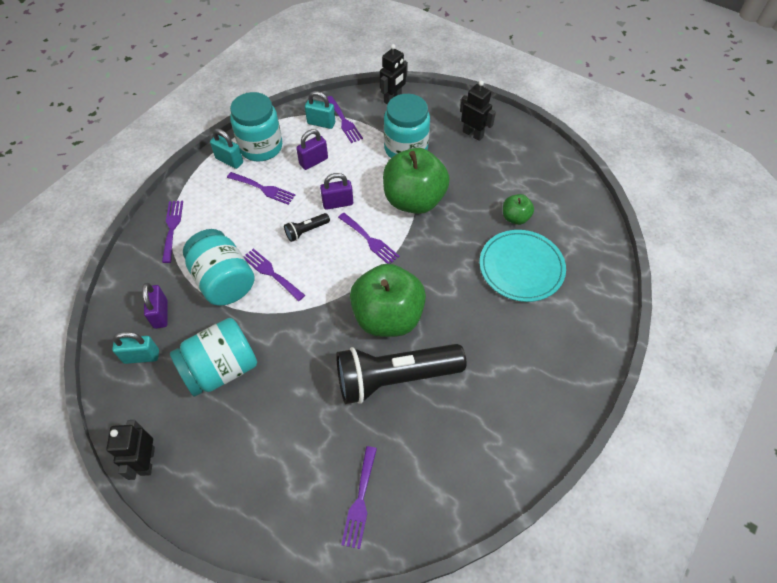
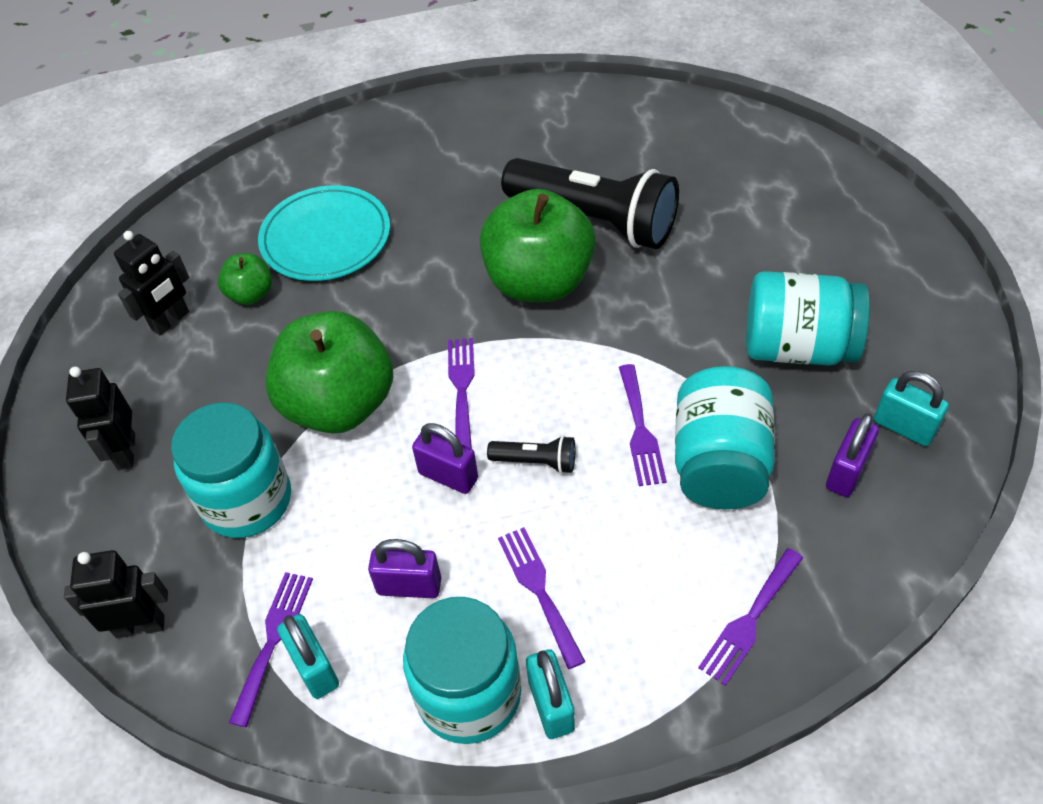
camera: 135 degrees left, 5 degrees down
(147, 461) = (947, 302): black robot -> black robot (171, 321)
(360, 501) = (726, 151): purple fork -> none

